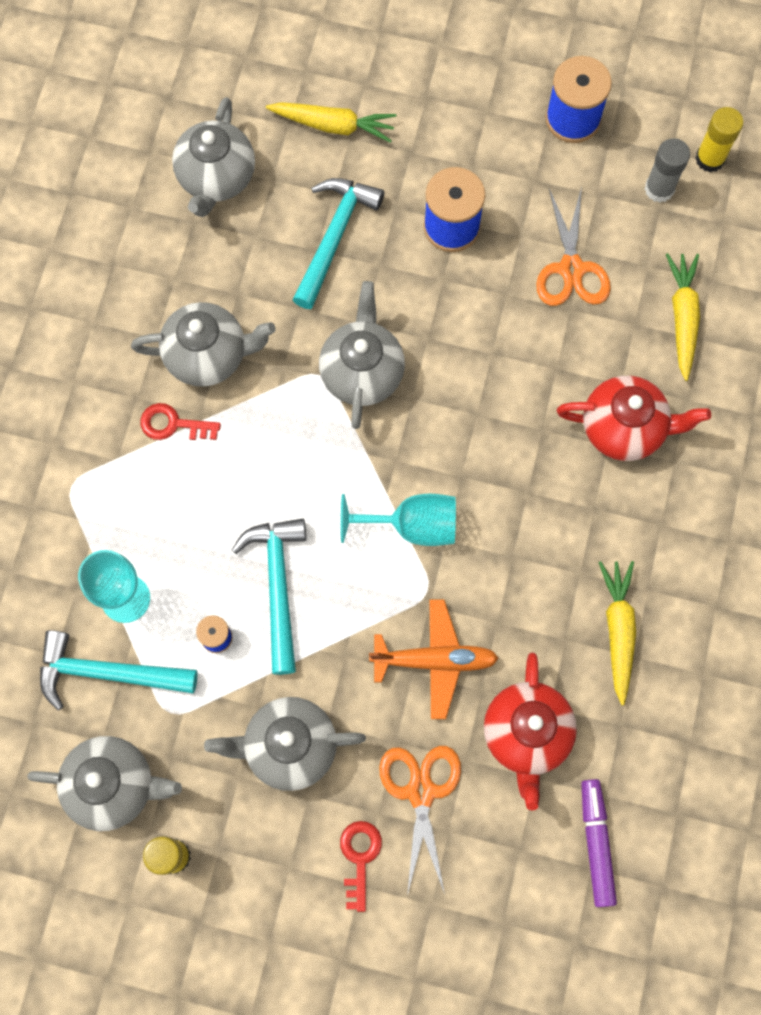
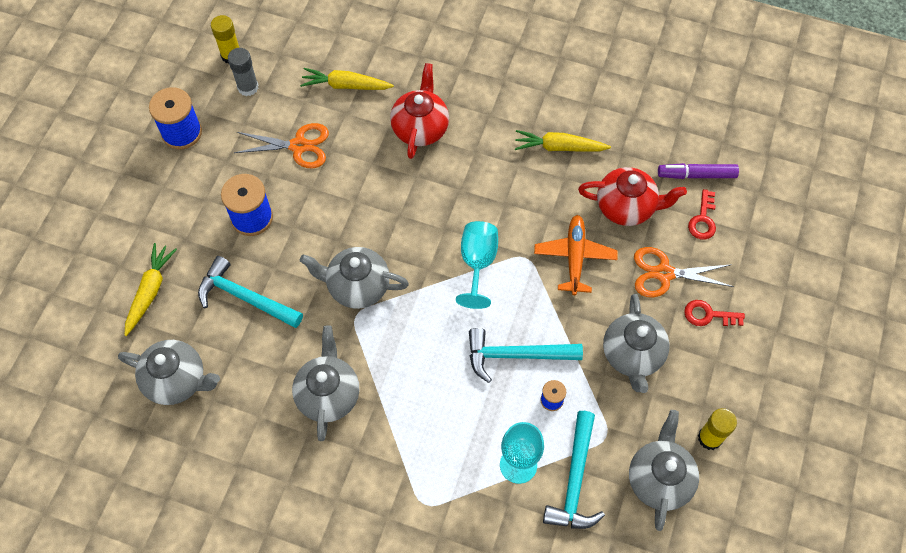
camera: 85 degrees left, 10 degrees down
(173, 424) = (382, 423): red key -> red key (703, 220)

